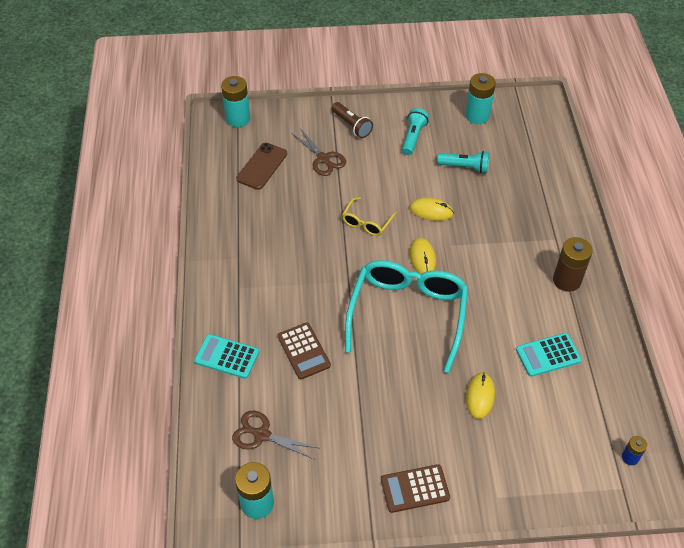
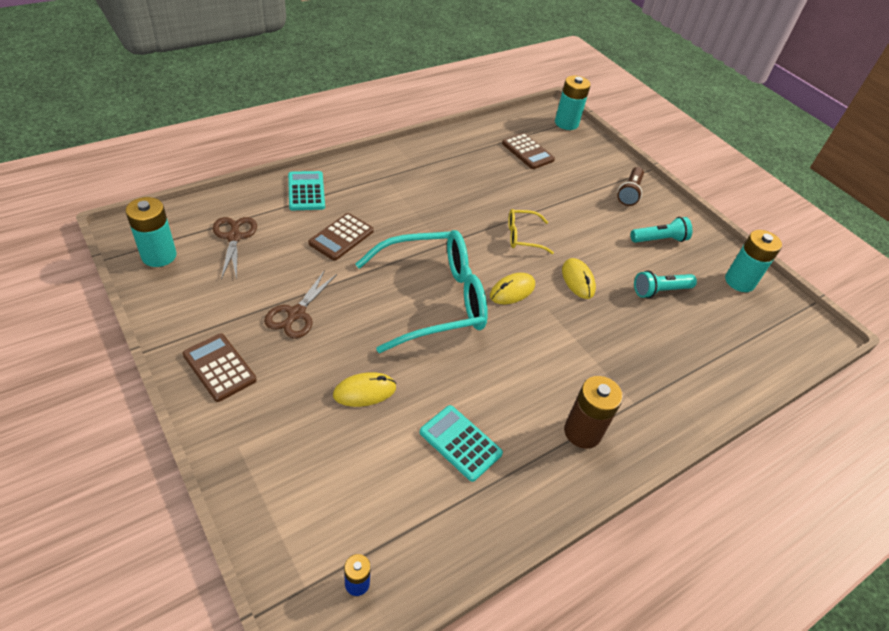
camera: 55 degrees right, 5 degrees down
(262, 166) = (527, 152): brown phone -> brown calculator
(323, 159) = (571, 186): brown scissors -> brown scissors (296, 314)
(465, 167) = (660, 291): turquoise flashlight -> turquoise flashlight turned 90 degrees clockwise

